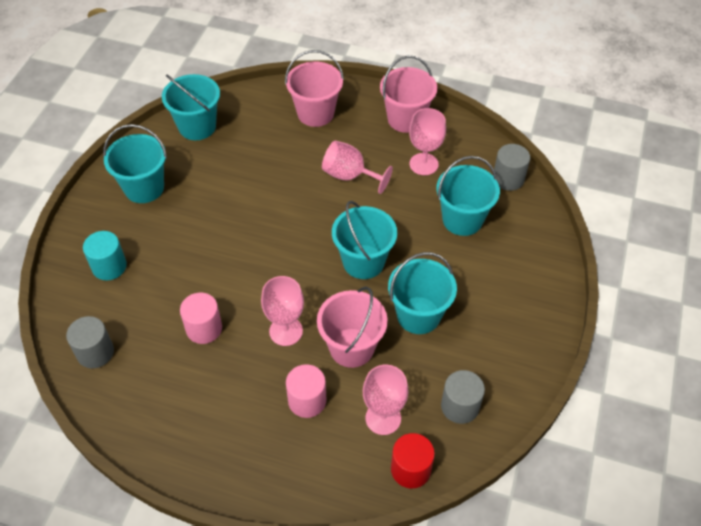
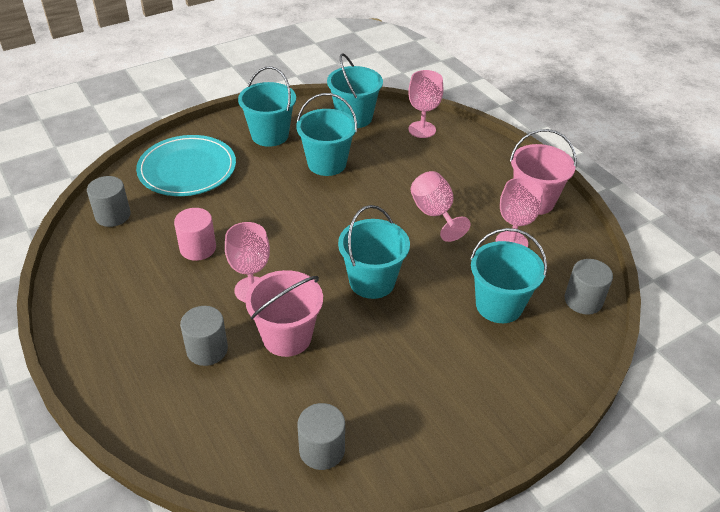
camera: 40 degrees right, 10 degrees down
(109, 266) = (187, 169): turquoise cylinder -> turquoise plate
(307, 400) = (207, 350): pink cylinder -> grey cylinder
(315, 113) = (457, 156): pink bucket -> none
(383, 418) = (247, 408): pink goblet -> pink goblet (422, 129)
(410, 469) = (221, 465): red cylinder -> none
(418, 315) = (371, 352): turquoise bucket -> turquoise bucket (327, 163)

